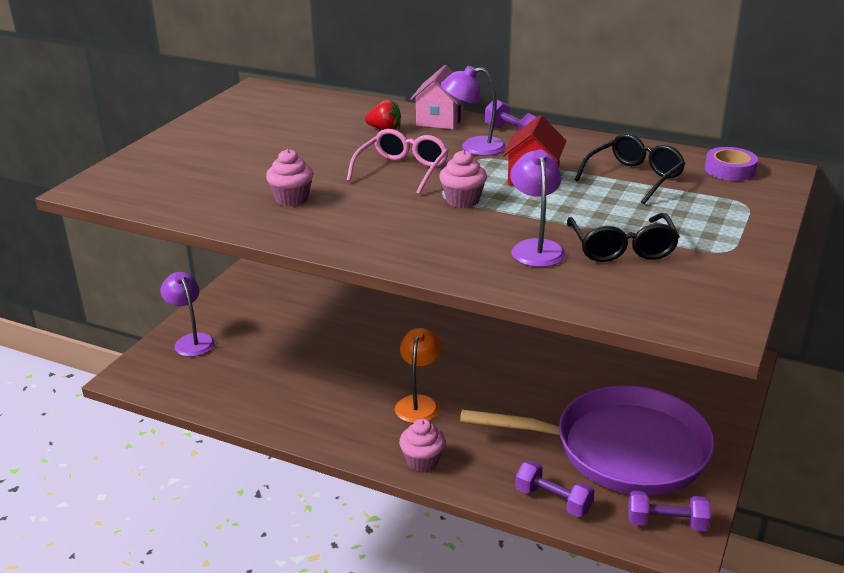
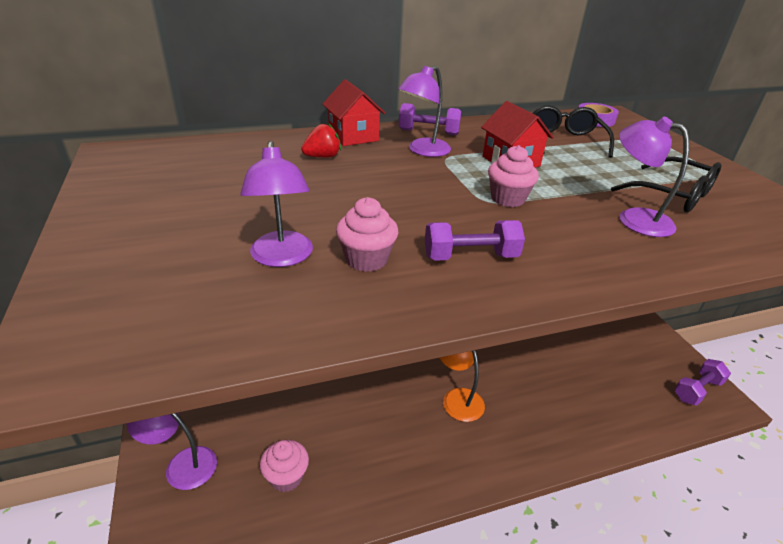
camera: 45 degrees left, 5 degrees up
(249, 181) = (282, 257): none -> purple lamp
(402, 171) = (410, 190): pink glasses -> none
(422, 461) = (527, 450): pink cupcake -> pink cupcake (286, 477)
(440, 120) = (353, 136): pink house -> red house
(553, 500) = (633, 420): purple dumbbell -> purple dumbbell (470, 257)
(621, 449) = (608, 352): purple pan -> none

